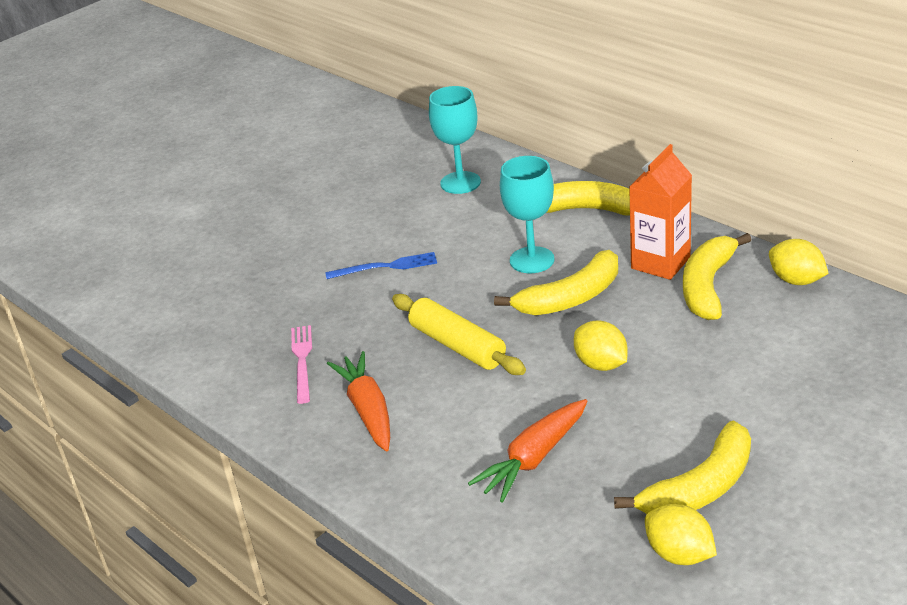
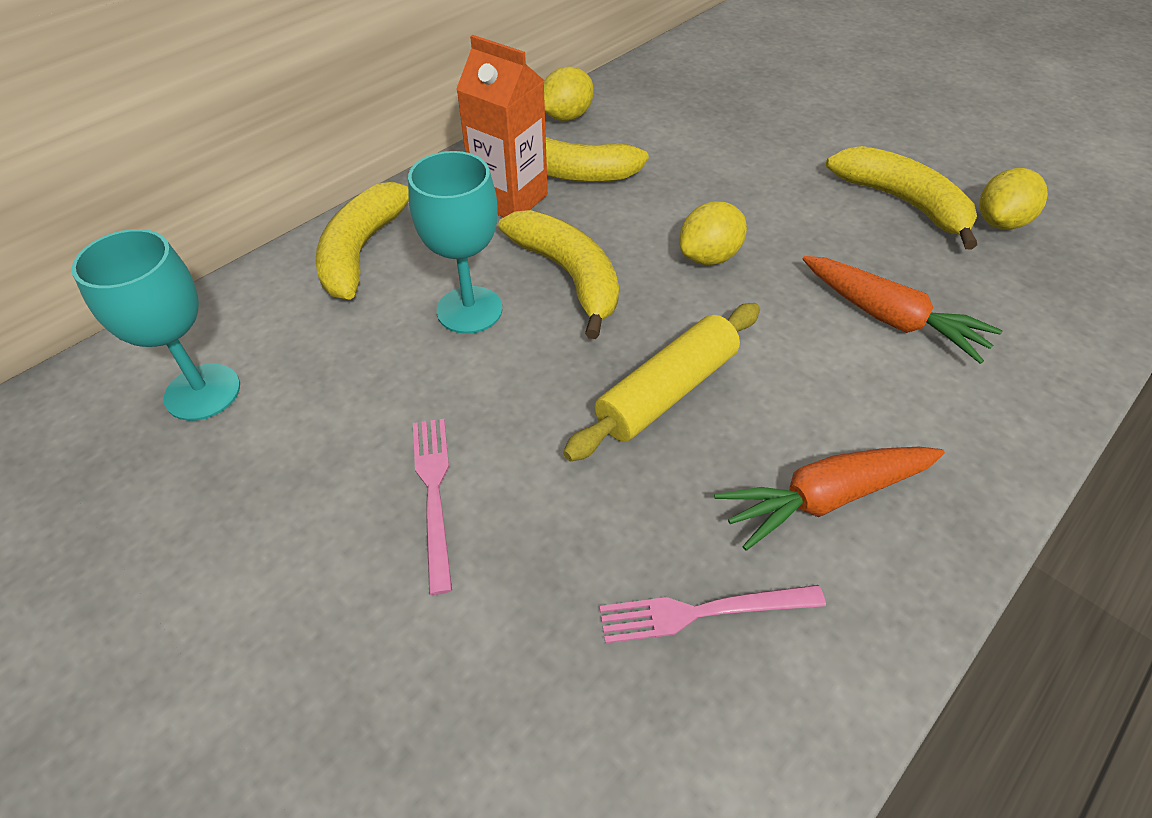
camera: 95 degrees left, 15 degrees up
(386, 267) = (434, 493): blue fork -> pink fork

